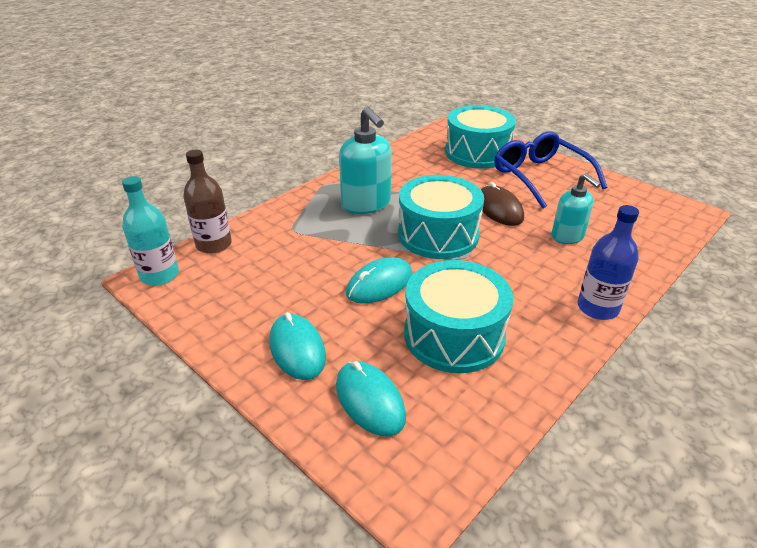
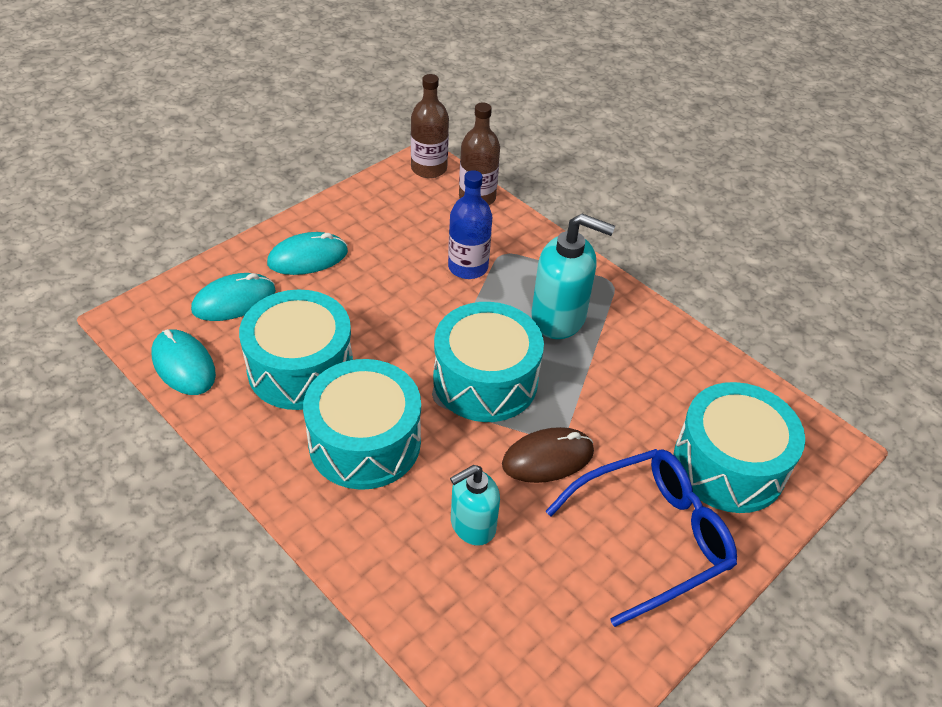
camera: 90 degrees right, 10 degrees up
(159, 275) = (429, 168): turquoise bottle -> brown bottle
(366, 204) = (559, 317): turquoise soap dispenser -> turquoise soap dispenser turned 135 degrees counterclockwise
(379, 284) = (393, 318): turquoise mouse -> turquoise mouse (183, 365)
(521, 289) = (365, 442): none -> turquoise drum
(597, 308) = (316, 511): blue bottle -> blue bottle (468, 267)

